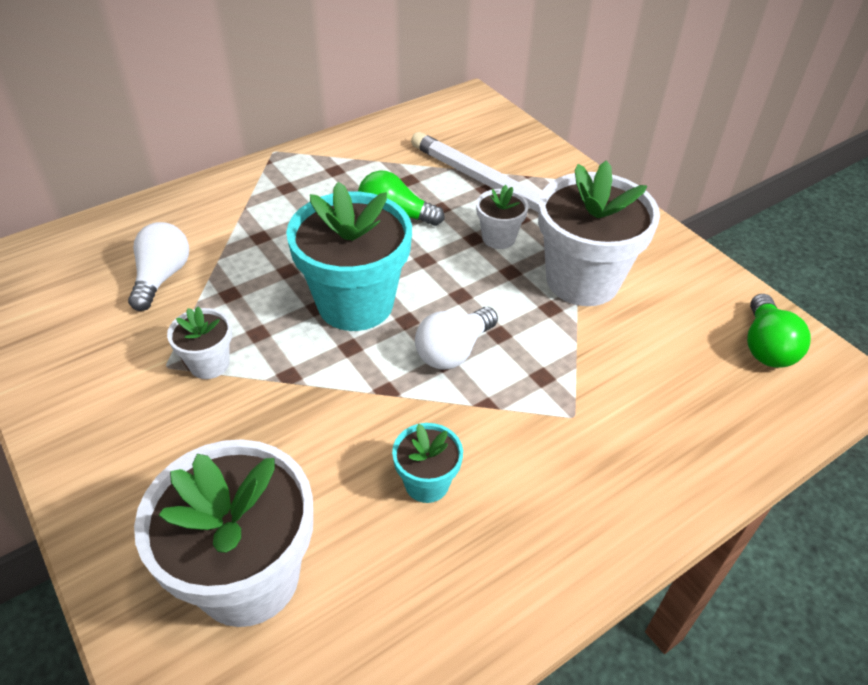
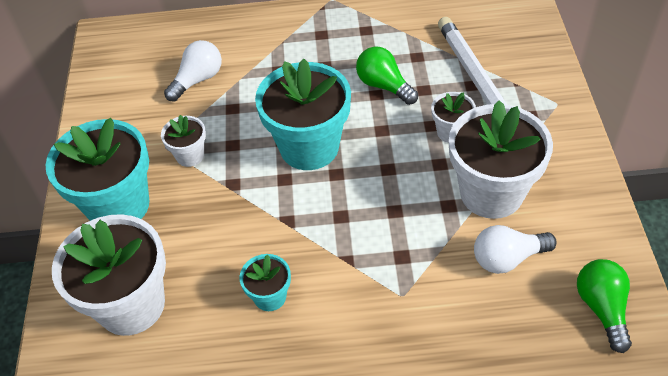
camera: 35 degrees right, 5 degrees up
(146, 460) = (118, 205): none -> turquoise flower pot
(453, 351) = (352, 211): white light bulb -> white light bulb (507, 258)
(766, 346) = (602, 308): green light bulb -> green light bulb turned 135 degrees clockwise

